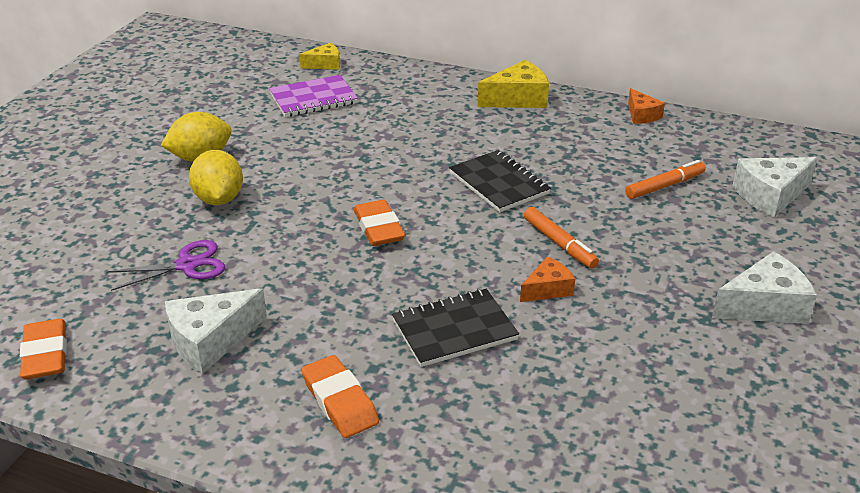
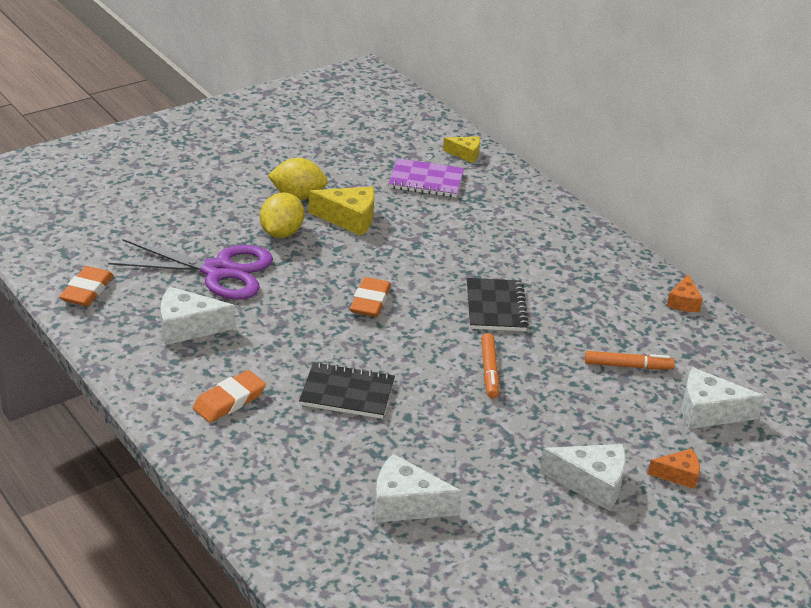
camera: 30 degrees right, 0 degrees up
(187, 265) = (218, 271): purple scissors -> purple scissors, size x1.79
(339, 401) = (229, 401): orange eraser -> orange eraser turned 45 degrees clockwise
(518, 99) = (592, 245): yellow cheese -> yellow cheese (349, 219)
(547, 289) = (442, 397): orange cheese -> orange cheese (678, 475)
(637, 418) = (405, 504): none -> white cheese

